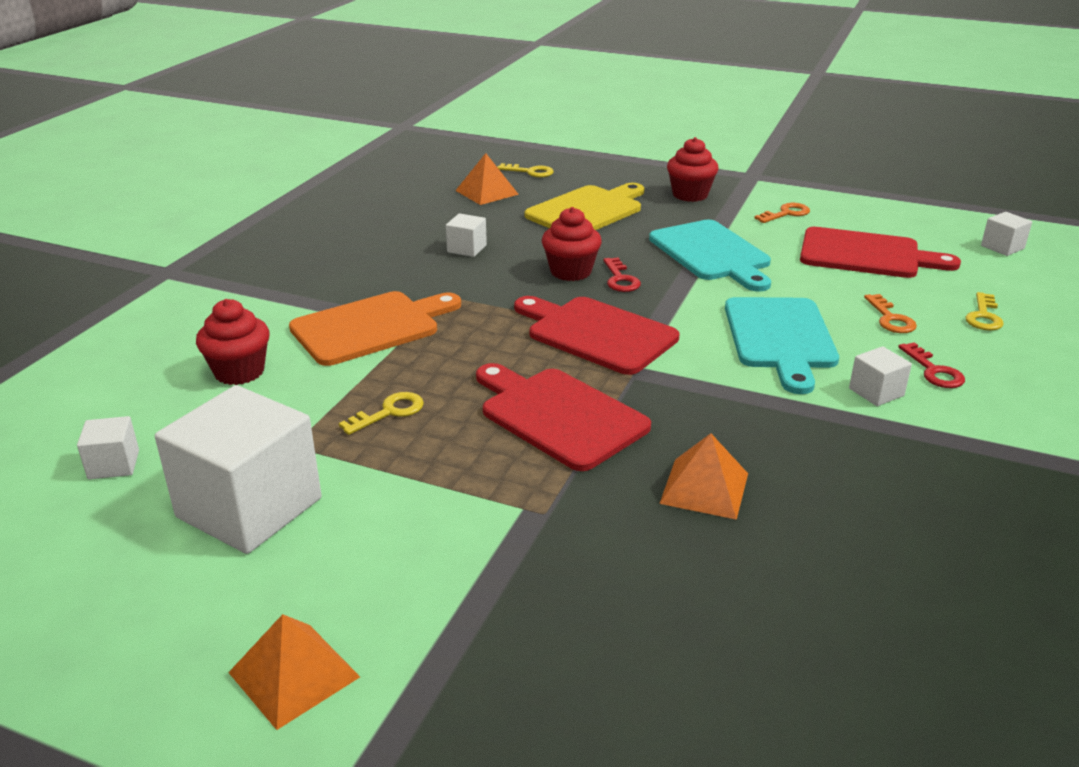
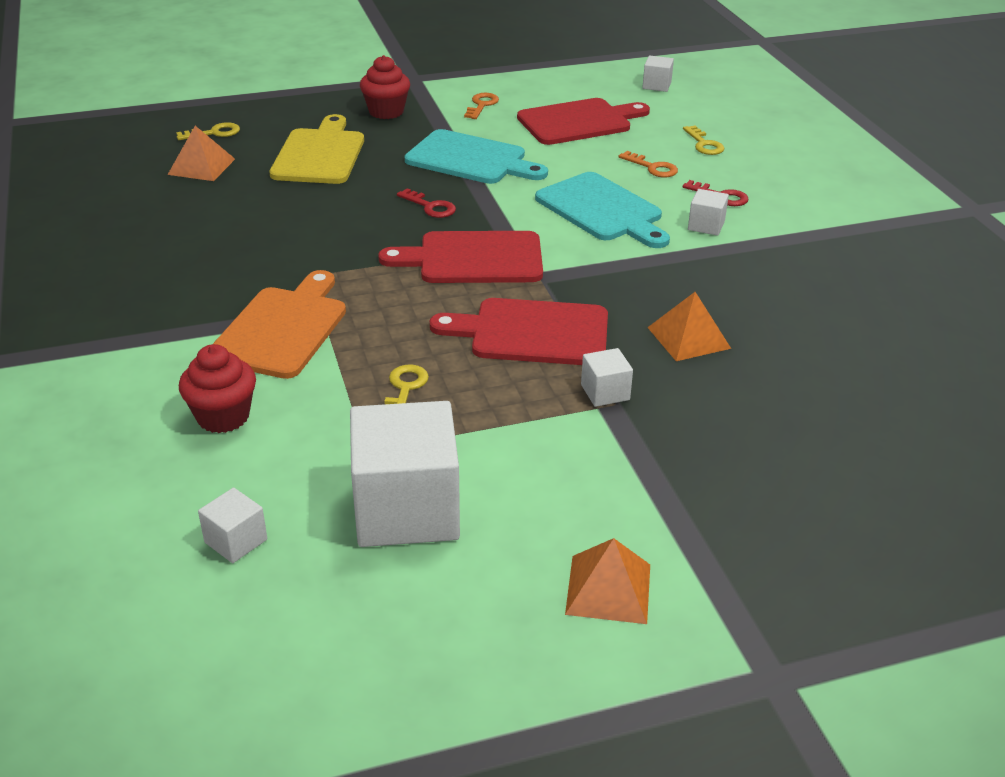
camera: 40 degrees left, 5 degrees up
(467, 249) = (263, 227): white cube -> white cube (605, 392)
(571, 272) = (382, 215): red cupcake -> none

